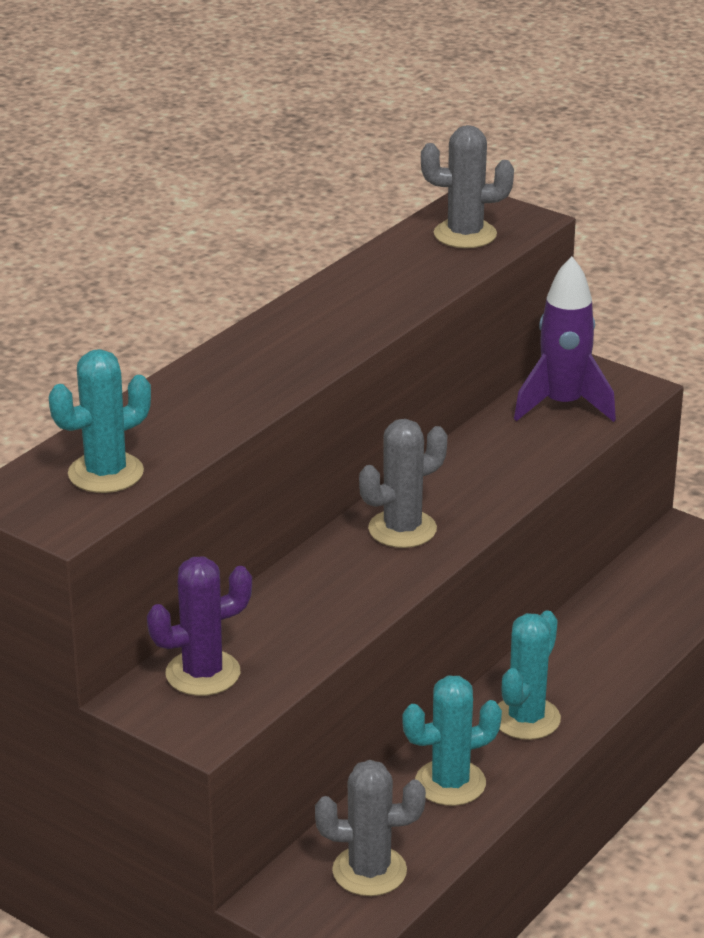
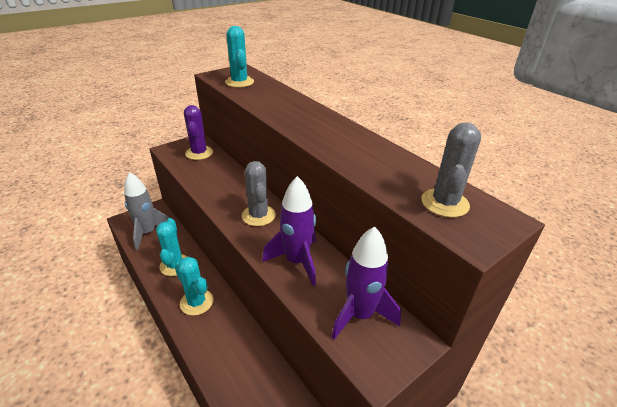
camera: 105 degrees right, 5 degrees up
(369, 871) = (148, 232): grey cactus -> grey rocket
(495, 468) = (297, 261): none -> purple rocket

